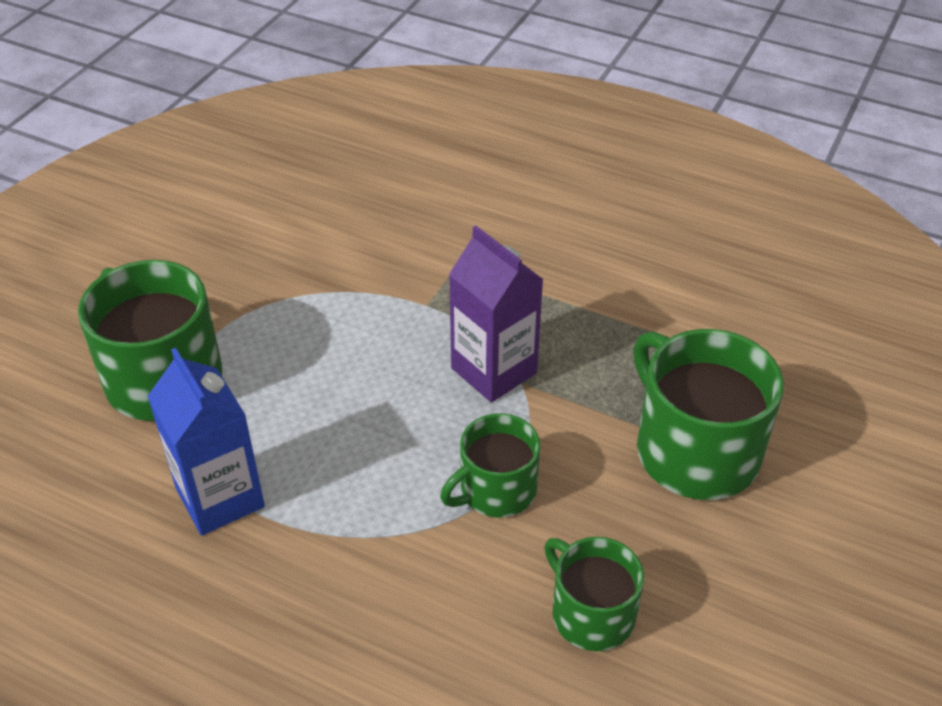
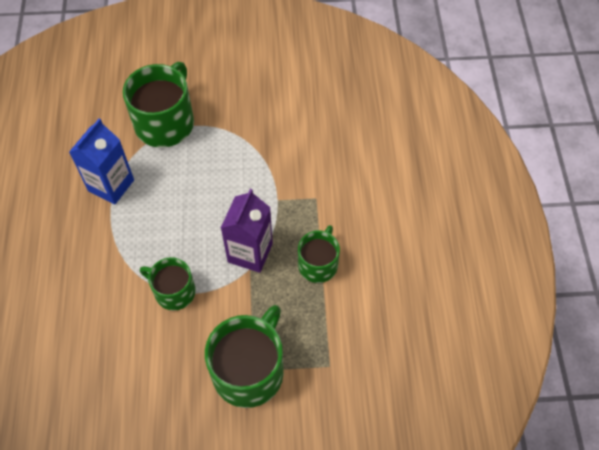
camera: 60 degrees right, 15 degrees up
(591, 613) = (123, 366): green mug -> green mug (318, 264)

